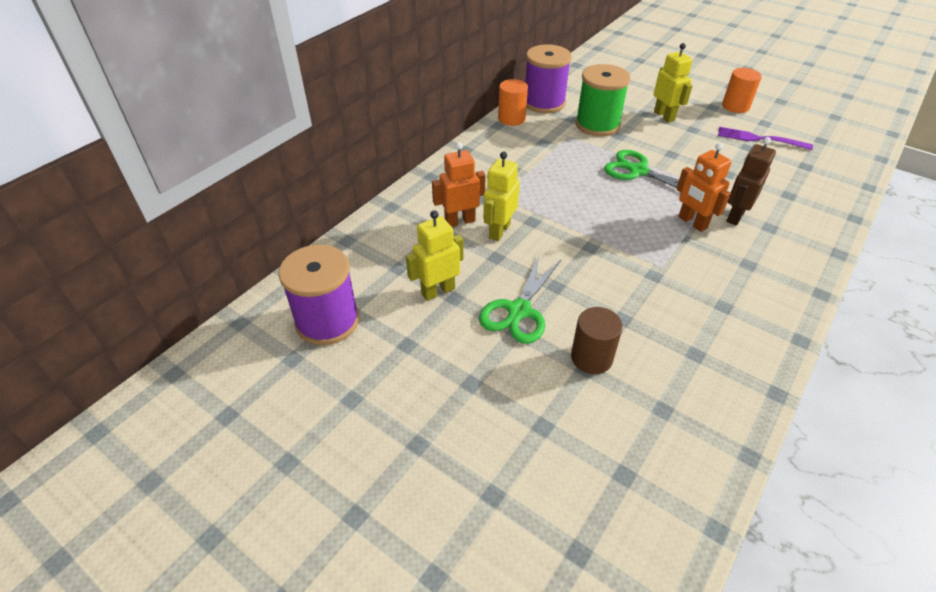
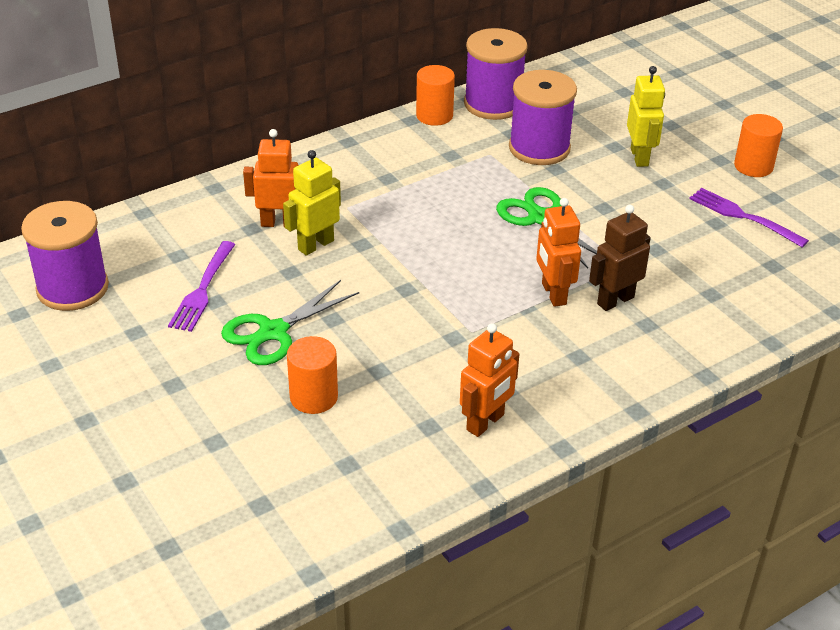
camera: 20 degrees right, 5 degrees down
(438, 291) = (202, 289): yellow robot -> purple fork
(591, 358) = (313, 397): brown cylinder -> orange cylinder
(597, 124) = (539, 148): green spool -> purple spool
(732, 337) = (485, 422): none -> orange robot

